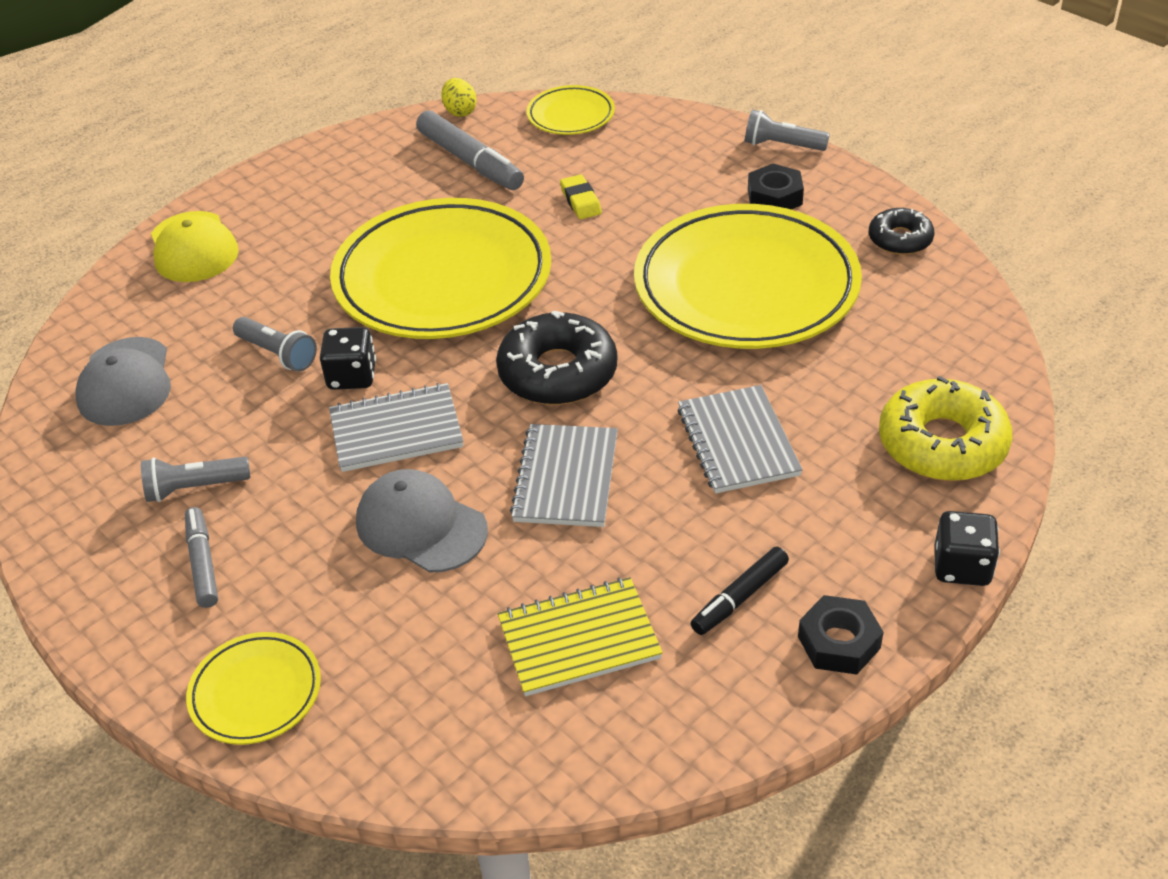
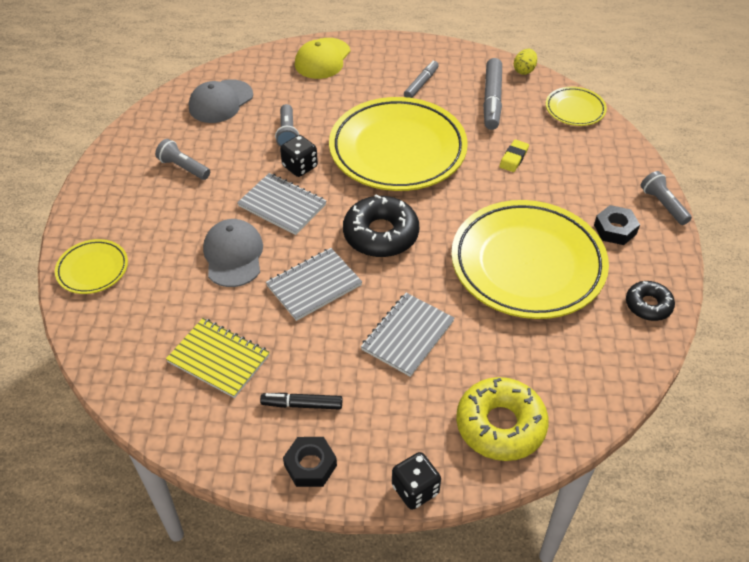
camera: 45 degrees right, 5 degrees up
(203, 563) = (145, 201): grey marker -> grey marker (421, 84)

